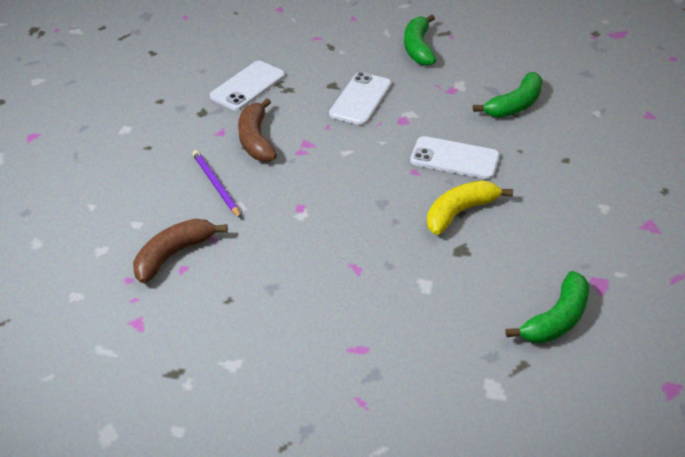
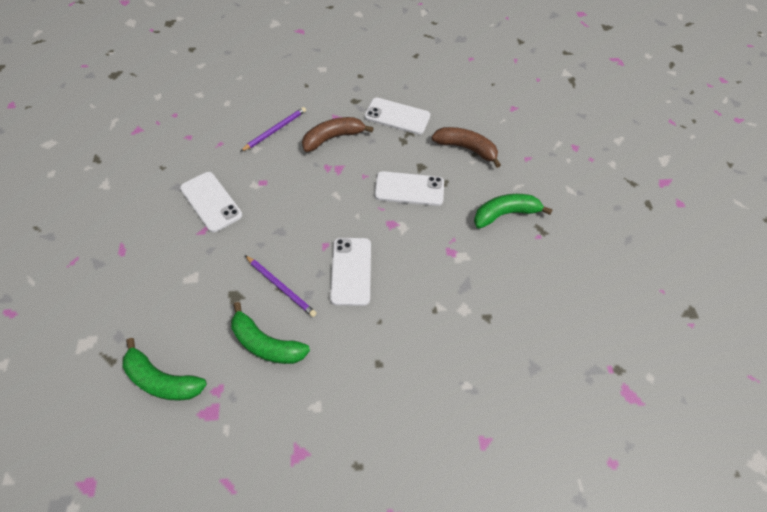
camera: 70 degrees right, 15 degrees up
(173, 255) = (200, 128): brown banana -> brown banana (466, 148)
(312, 256) = (211, 202): none -> white phone
(459, 212) = (281, 287): yellow banana -> purple pencil
(515, 105) = (448, 307): green banana -> green banana (266, 344)

